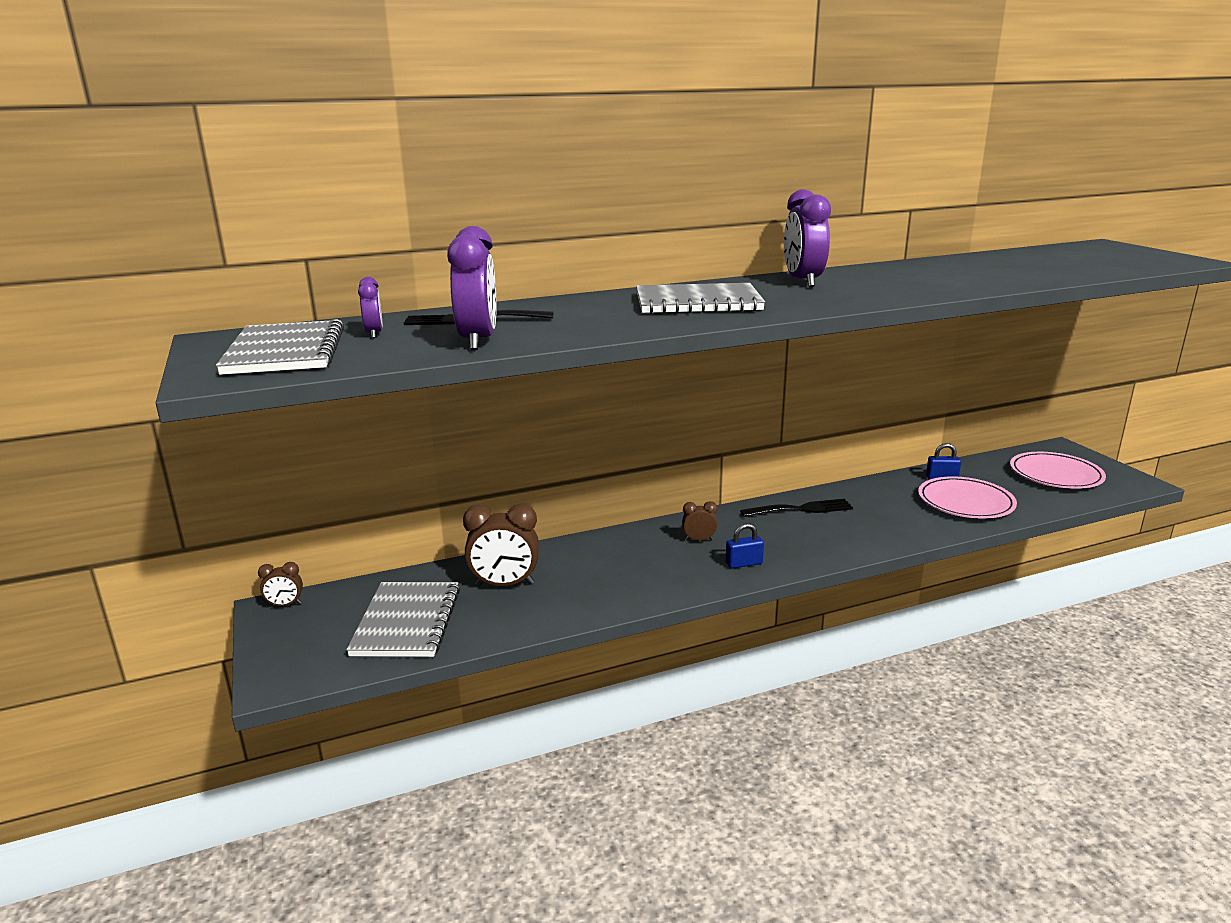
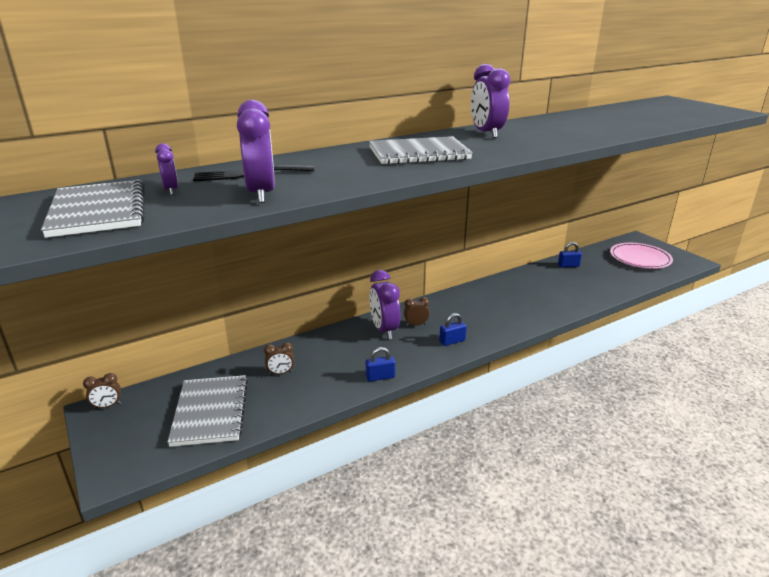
camera: 10 degrees left, 5 degrees up
(505, 584) = (281, 373): brown clock -> brown clock, size x0.52
(633, 599) = (380, 377): none -> blue padlock
(654, 543) = (384, 330): none -> purple clock
(801, 509) = (481, 295): black fork -> none
(965, 502) = (588, 283): pink plate -> none

